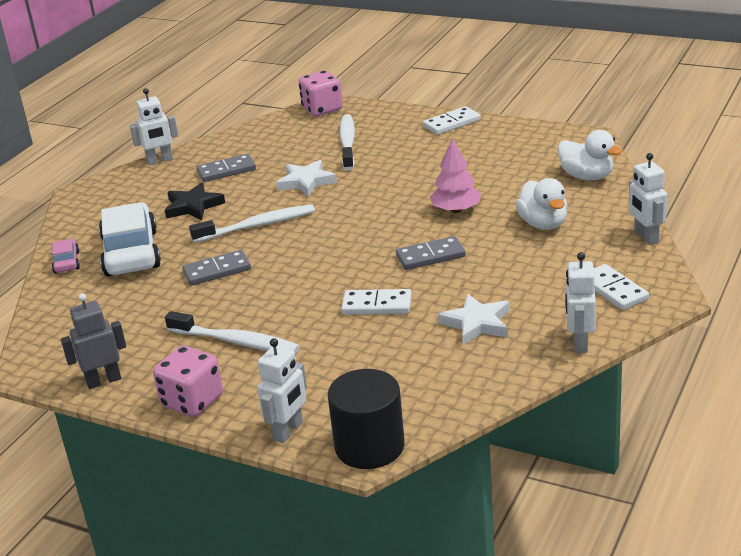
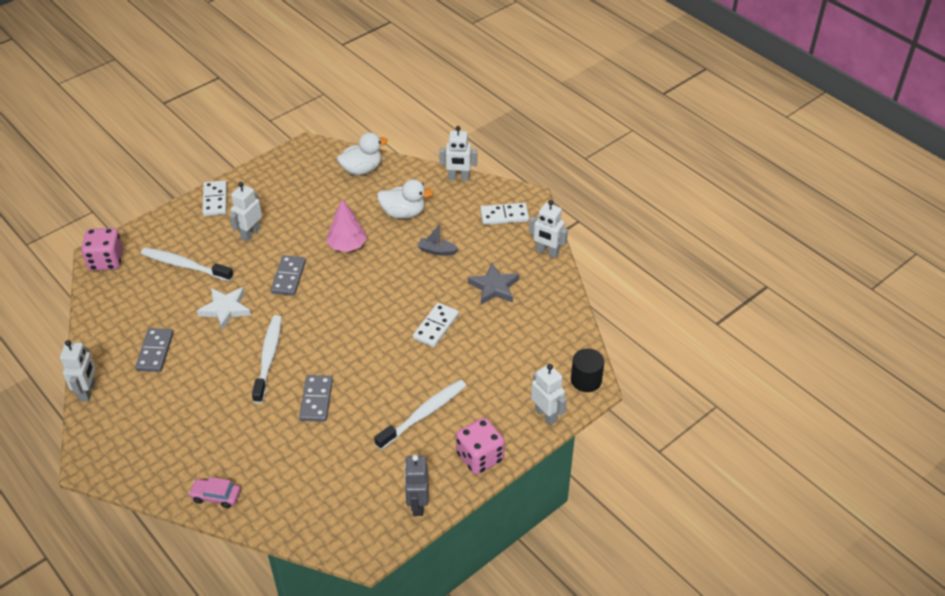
camera: 70 degrees left, 15 degrees up
(131, 253) = (240, 448): white car -> none
(193, 206) = (197, 389): black star -> none
(369, 446) = (586, 380): black cylinder -> black cylinder, size x0.67
(422, 156) = (250, 233): none -> white robot
(430, 256) = (396, 279): grey domino -> grey domino (288, 277)
(477, 323) = (494, 287): white star -> grey star
(502, 265) = (437, 251): none -> grey boat

